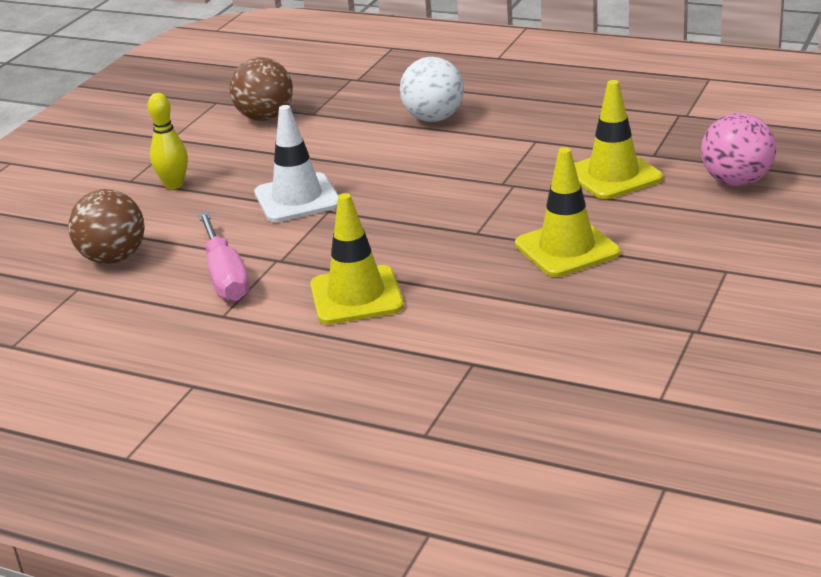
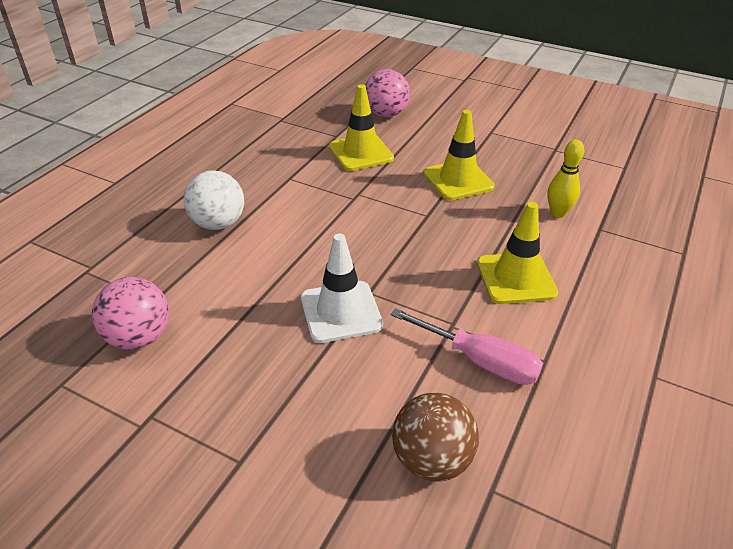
camera: 90 degrees left, 10 degrees up
(174, 185) = (272, 413): yellow bowling pin -> yellow bowling pin (558, 213)
(225, 276) = (479, 360): pink screwdriver -> pink screwdriver turned 45 degrees clockwise
(265, 117) = (139, 337): brown ball -> pink ball

